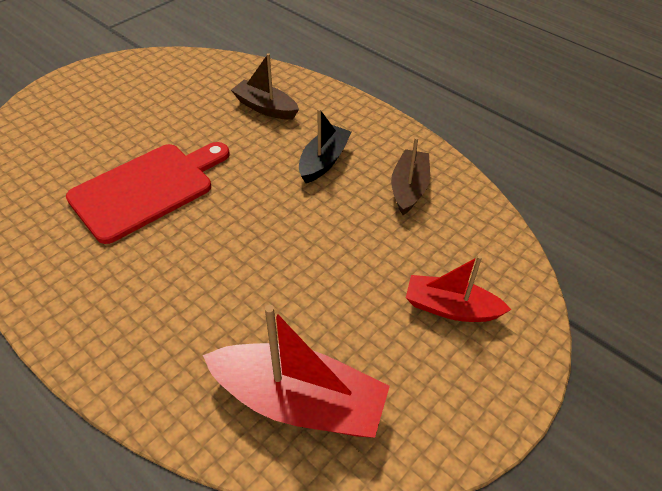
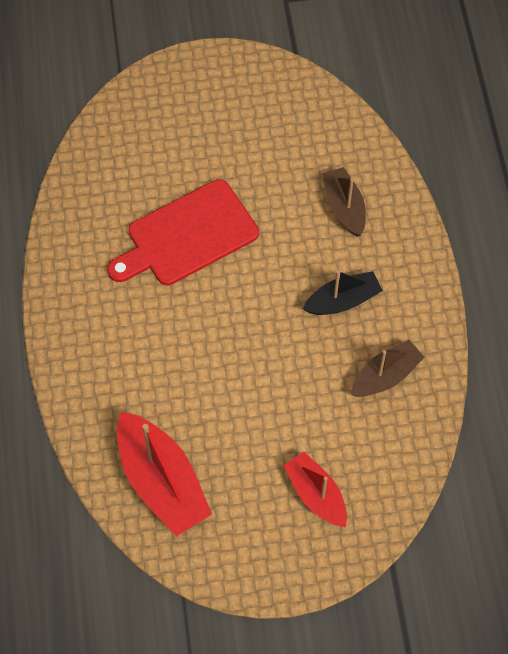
camera: 40 degrees right, 15 degrees up
(147, 189) = (187, 236): red cutting board -> red cutting board turned 150 degrees clockwise

